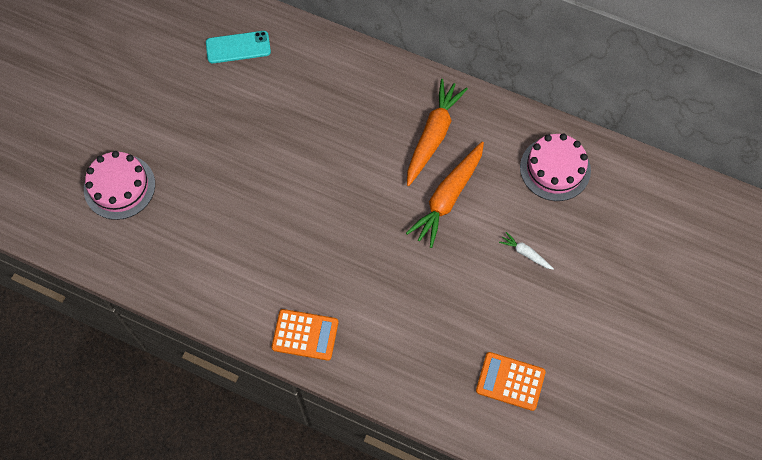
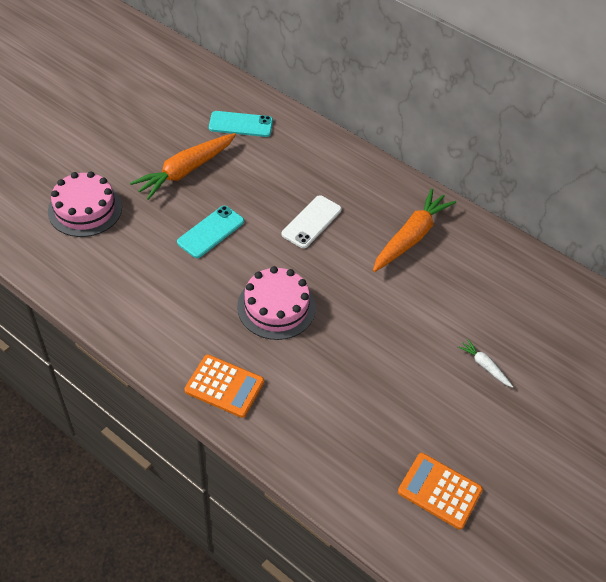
camera: 10 degrees right, 15 degrees down
(246, 180) = (211, 232): none -> turquoise phone
(337, 143) = (311, 222): none -> white phone
(447, 198) = (412, 295): orange carrot -> orange carrot (185, 171)
(555, 168) = (532, 295): pink cake -> pink cake (276, 307)

